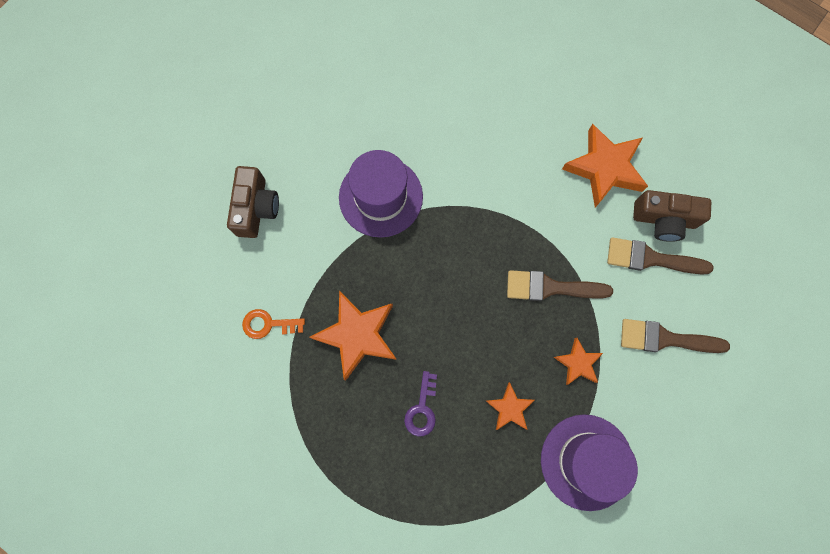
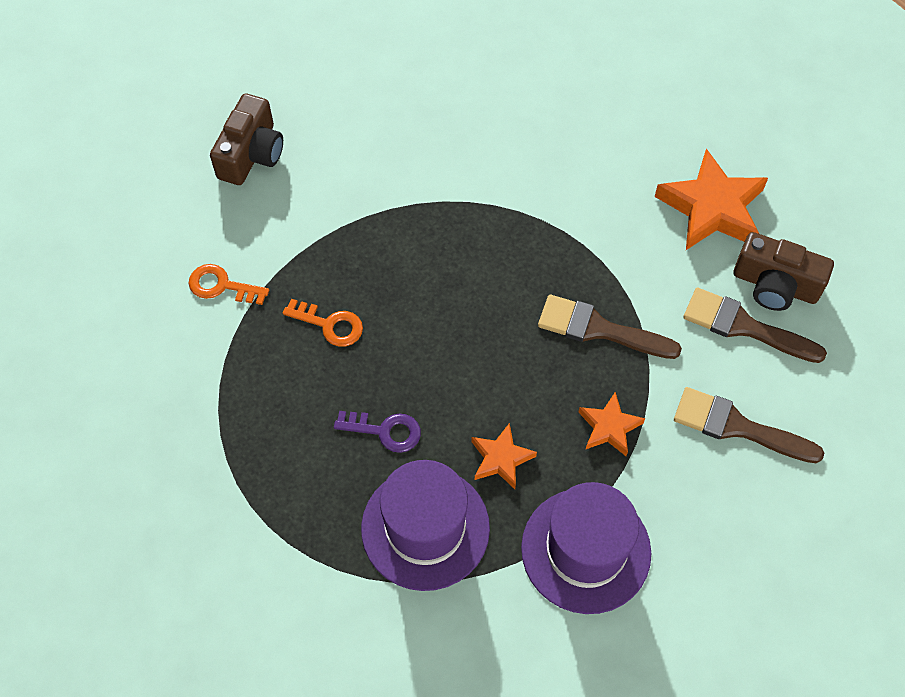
camera: 15 degrees right, 15 degrees down
(357, 335) = (330, 325): orange star -> orange key
(381, 197) = (411, 176): purple hat -> purple hat (425, 528)
(422, 409) = (385, 431): purple key -> purple key turned 105 degrees counterclockwise

